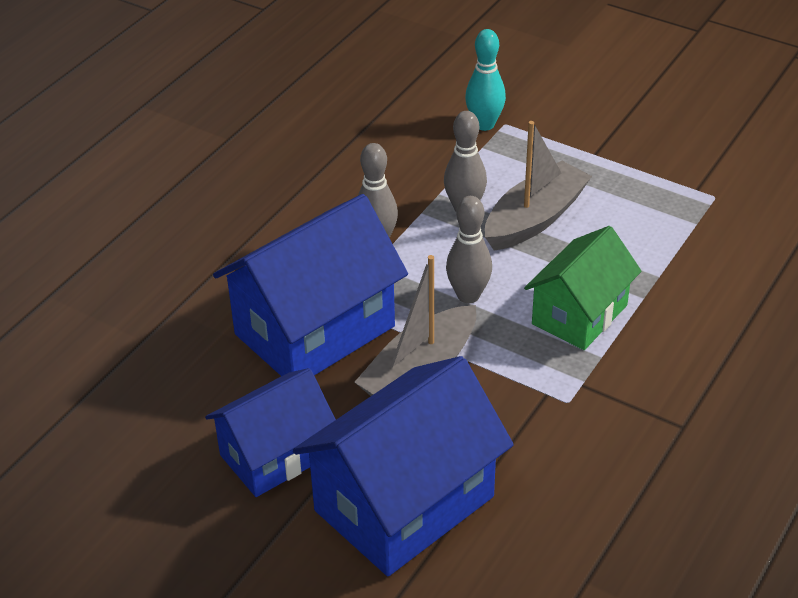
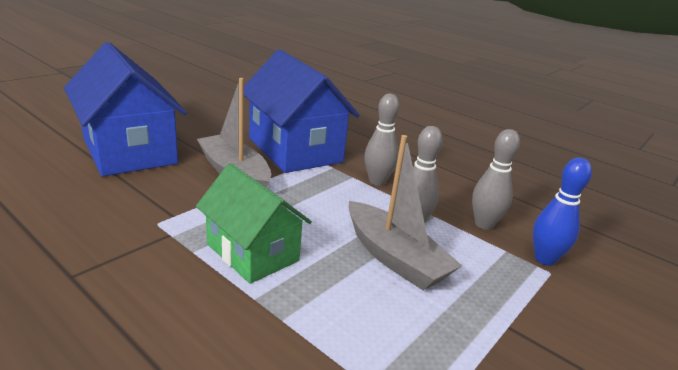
camera: 95 degrees right, 15 degrees down
(275, 455) = (201, 127): blue house -> none
(468, 295) = (303, 205): grey bowling pin -> grey bowling pin (484, 224)
(484, 124) = (544, 259): turquoise bowling pin -> blue bowling pin

